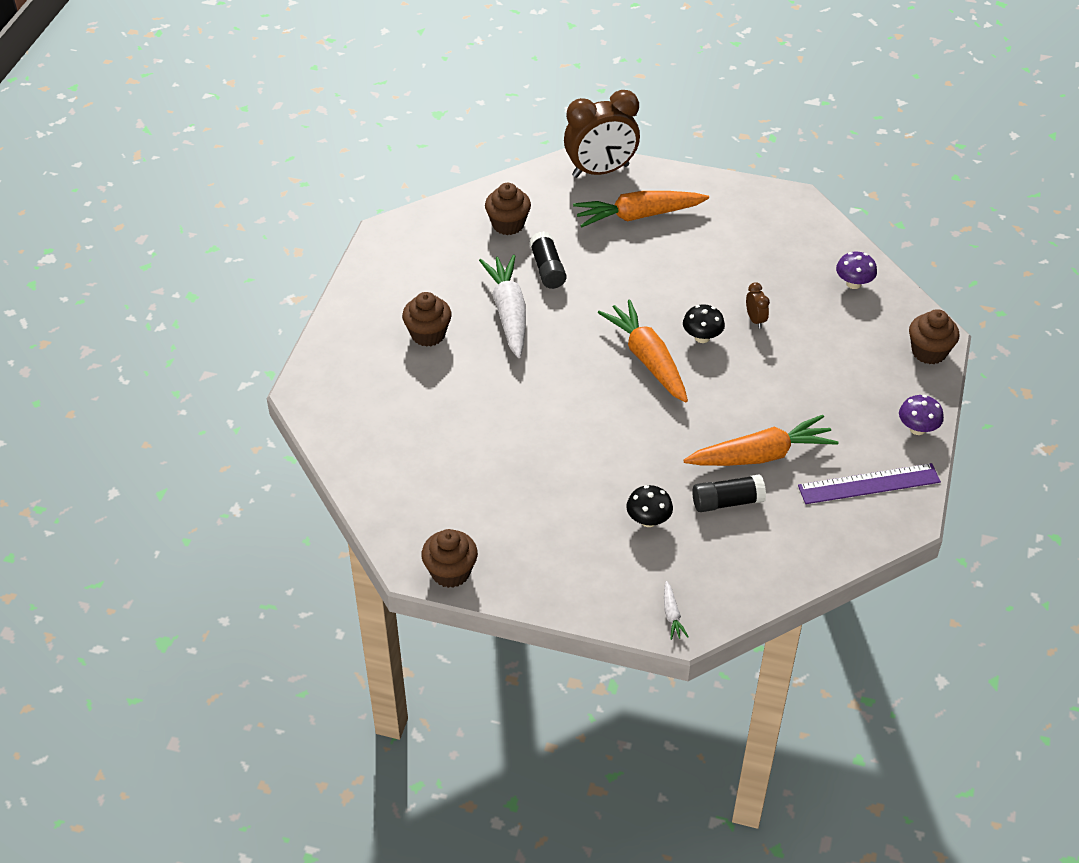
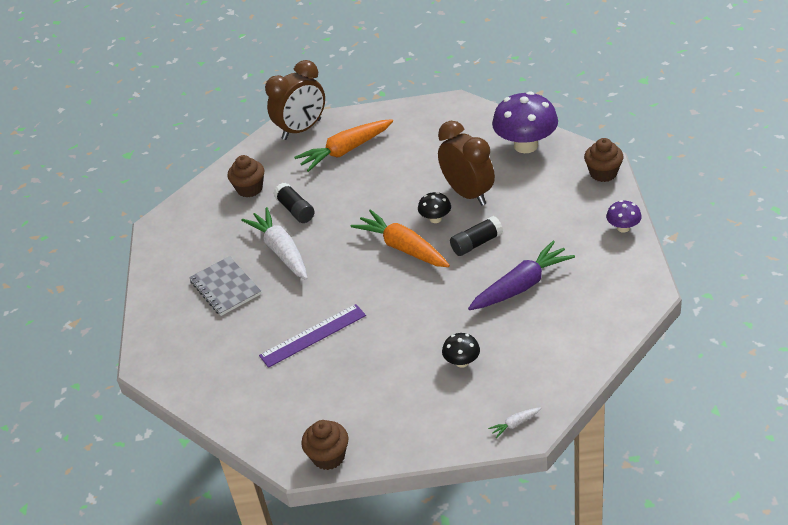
camera: 15 degrees left, 5 degrees down
(428, 334) = (225, 287): brown cupcake -> grey notebook
(672, 615) = (515, 424): white carrot -> white carrot turned 90 degrees clockwise
(727, 502) = (514, 327): black glue stick -> black glue stick (476, 243)
(755, 320) = (468, 193): brown clock -> brown clock, size x2.44
(761, 455) = (521, 286): orange carrot -> purple carrot
(853, 283) = (526, 145): purple mushroom -> purple mushroom, size x2.05
(869, 484) = (609, 278): purple ruler -> purple ruler (313, 335)

